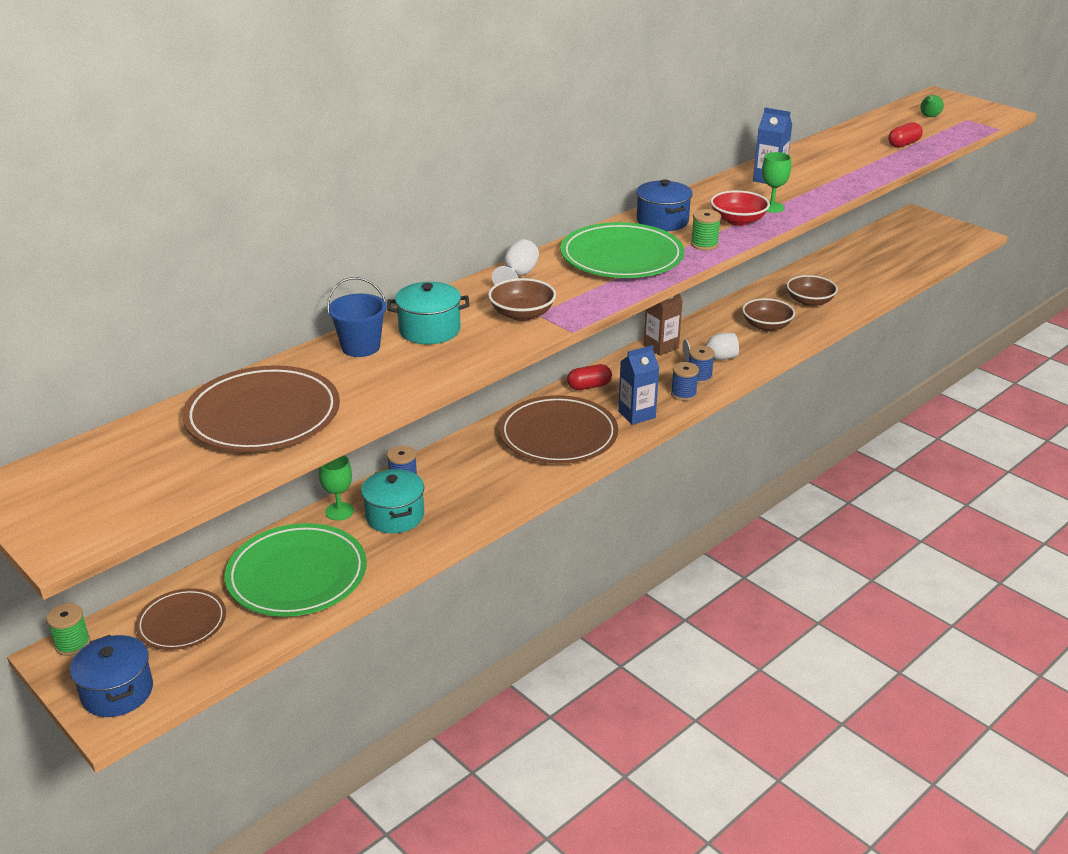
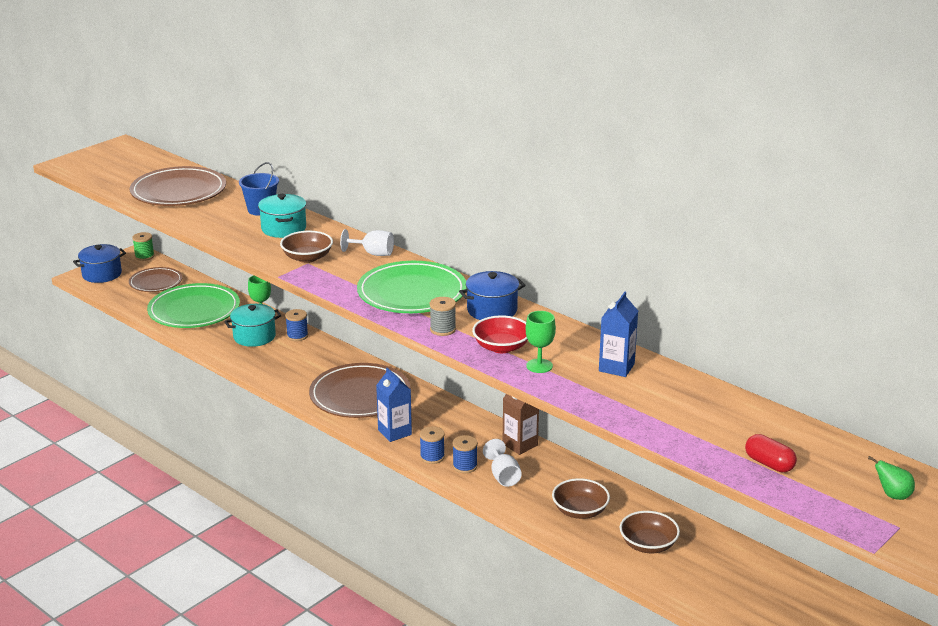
camera: 85 degrees right, 5 degrees down
(589, 386) = (440, 407): red capsule -> none
(704, 244) = (443, 329): green spool -> grey spool

